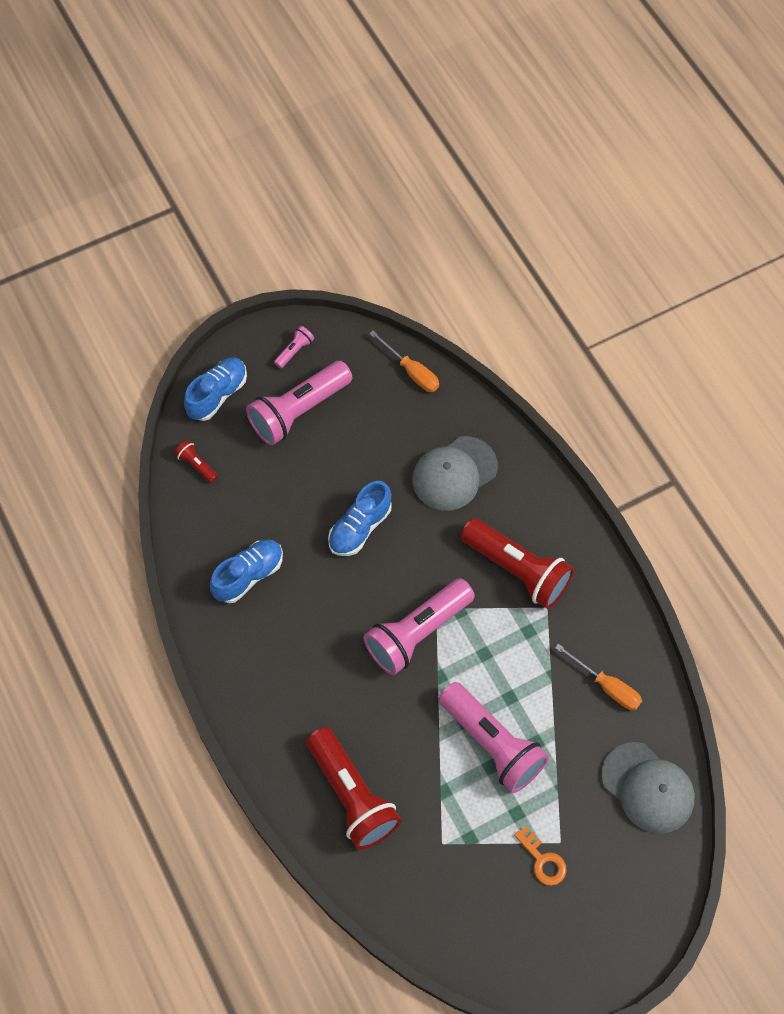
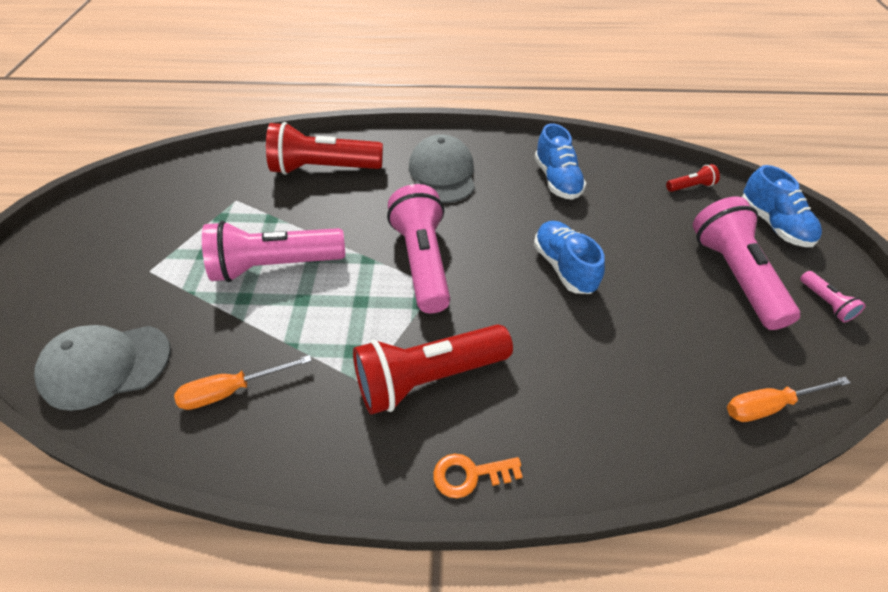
camera: 120 degrees right, 15 degrees down
(454, 473) = (591, 378): grey cap -> grey cap (442, 173)
(543, 860) = (151, 252): orange key -> orange key (470, 475)

